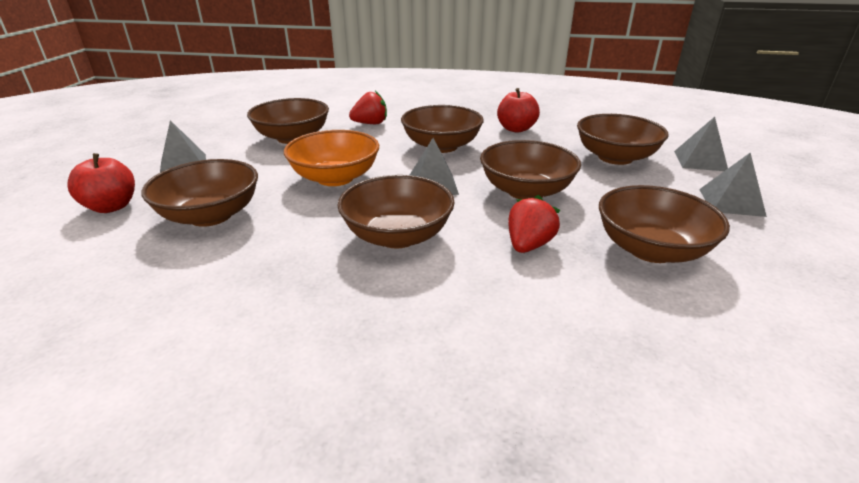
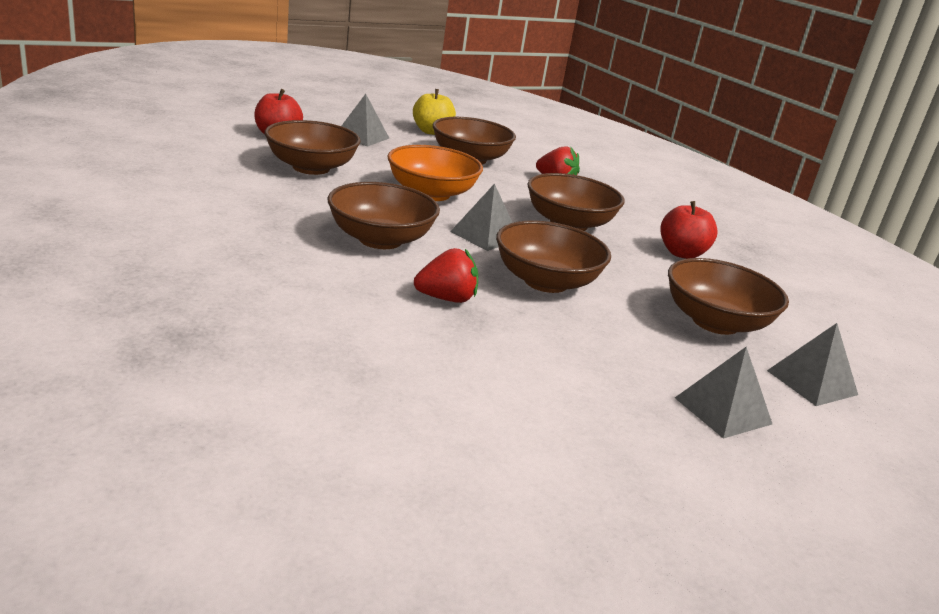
camera: 45 degrees right, 5 degrees down
(221, 132) = (431, 132): none -> yellow apple
(651, 249) = (529, 363): brown bowl -> none

